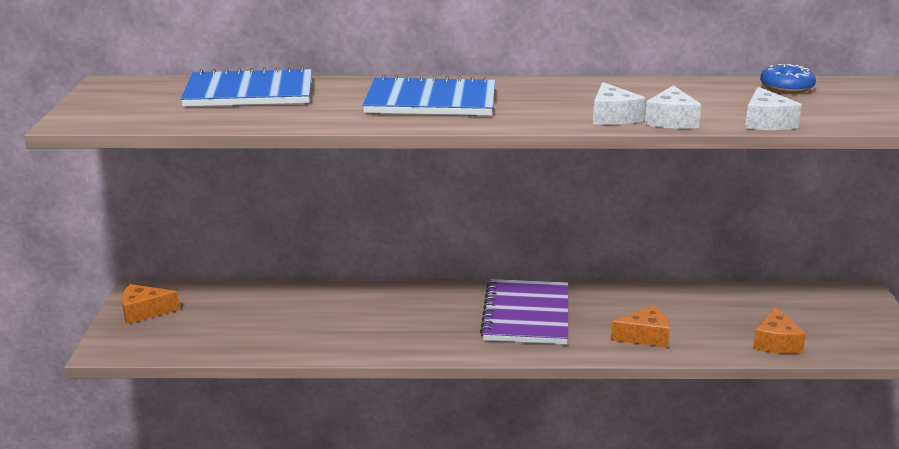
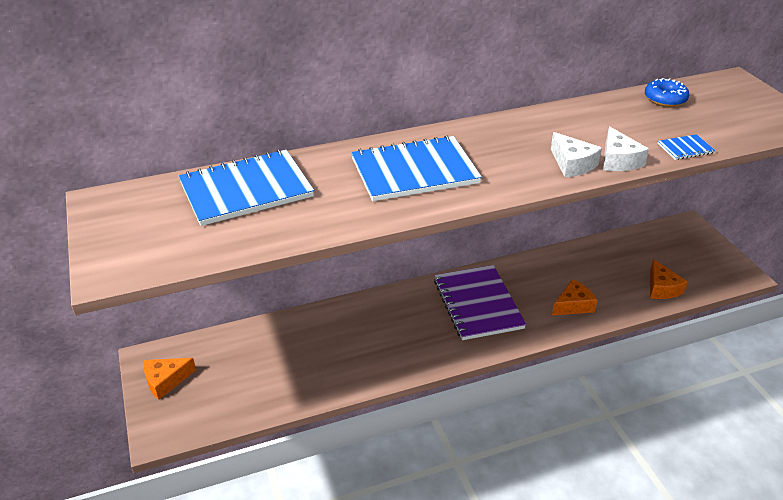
camera: 20 degrees left, 15 degrees up
(766, 122) = (685, 148): white cheese -> blue notebook

